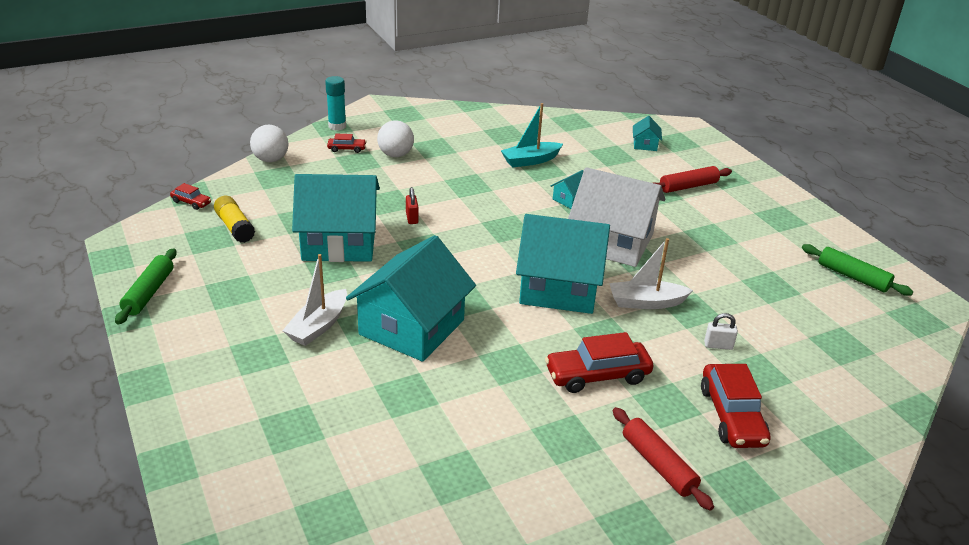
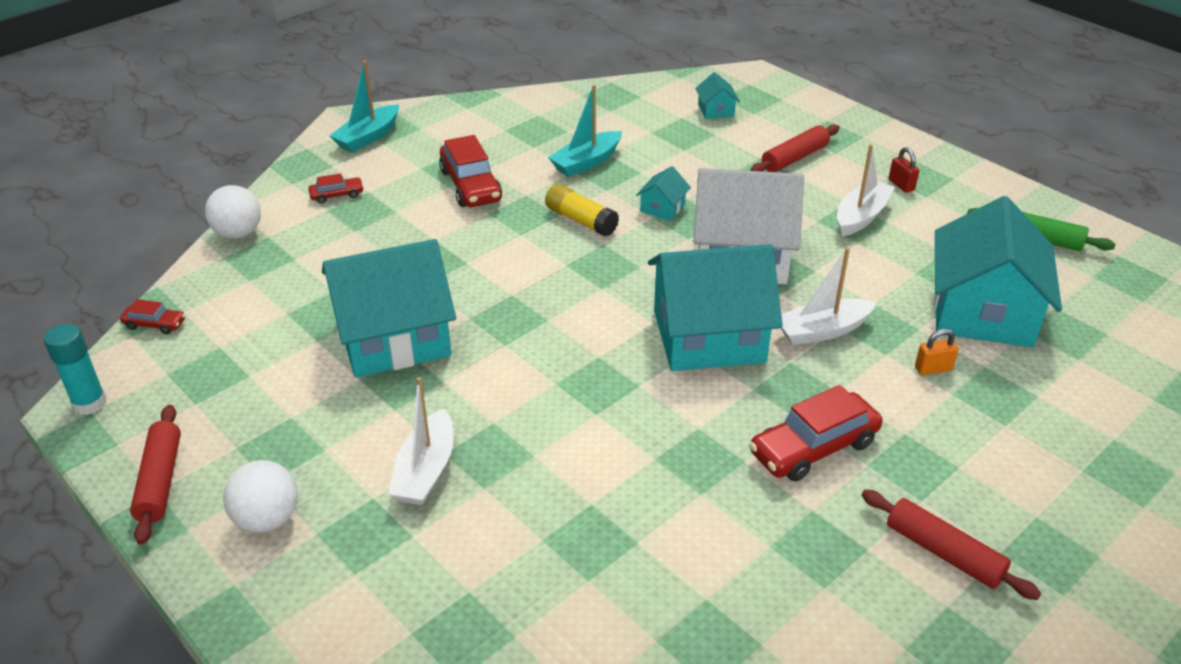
camera: 15 degrees left, 5 degrees up
(149, 293) = (160, 481): green rolling pin -> red rolling pin
(235, 227) = (237, 349): yellow glue stick -> yellow glue stick (581, 220)
(337, 126) = (307, 164): turquoise glue stick -> turquoise glue stick (90, 403)
(386, 117) = (368, 137): none -> turquoise boat
(395, 155) = (407, 190): white ball -> white ball (267, 519)
(411, 327) = (550, 440): turquoise house -> turquoise house (982, 311)
(412, 218) = (474, 279): red padlock -> red padlock (901, 185)
(718, 235) = (861, 217): none -> white boat
(718, 345) = (933, 369): white padlock -> orange padlock
(731, 416) = (993, 461): red car -> red car (470, 186)

